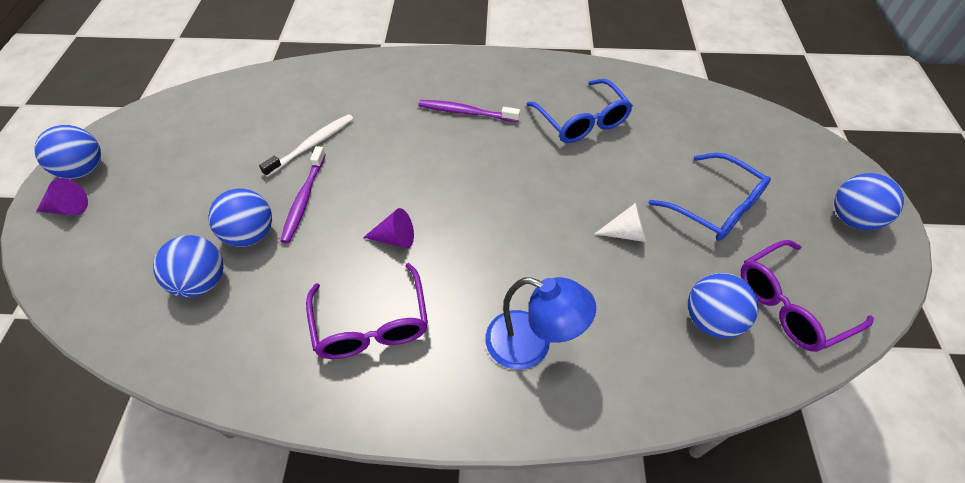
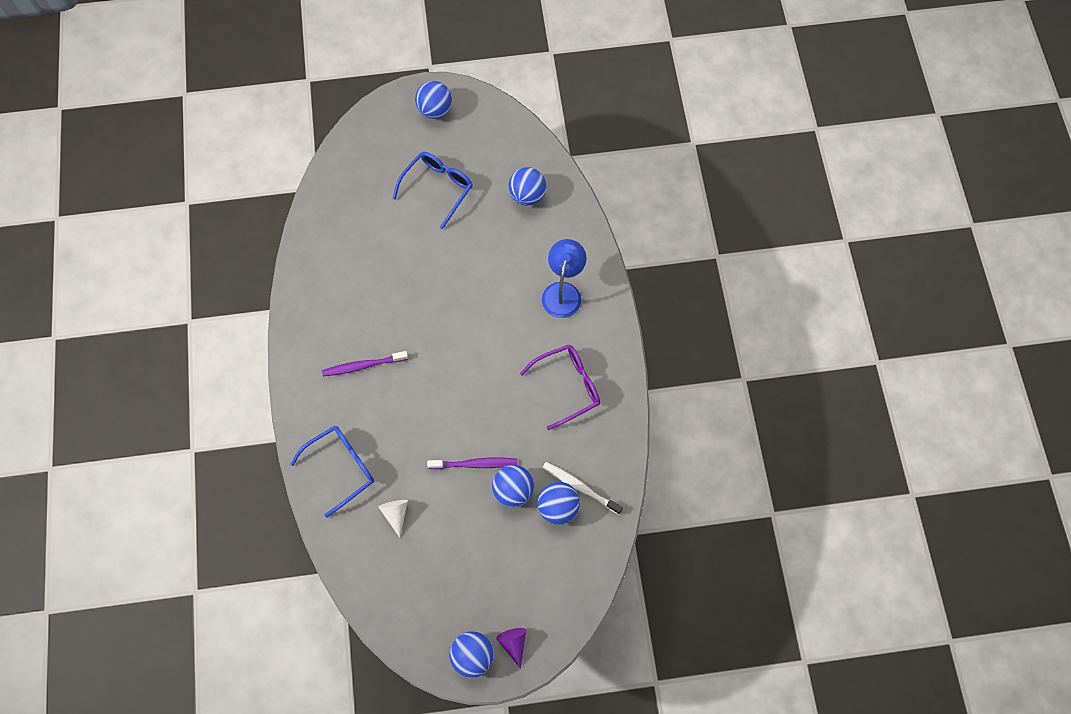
camera: 100 degrees left, 15 degrees up
(312, 145) = (418, 478): white toothbrush -> white toothbrush (580, 487)
(395, 238) = (499, 389): purple cone -> none
(466, 112) = (363, 365): purple toothbrush -> purple toothbrush turned 75 degrees clockwise
(582, 121) = (363, 277): blue glasses -> blue glasses (342, 468)
(625, 233) = (469, 243): white cone -> white cone (396, 514)
(790, 304) = (508, 153): purple glasses -> none

